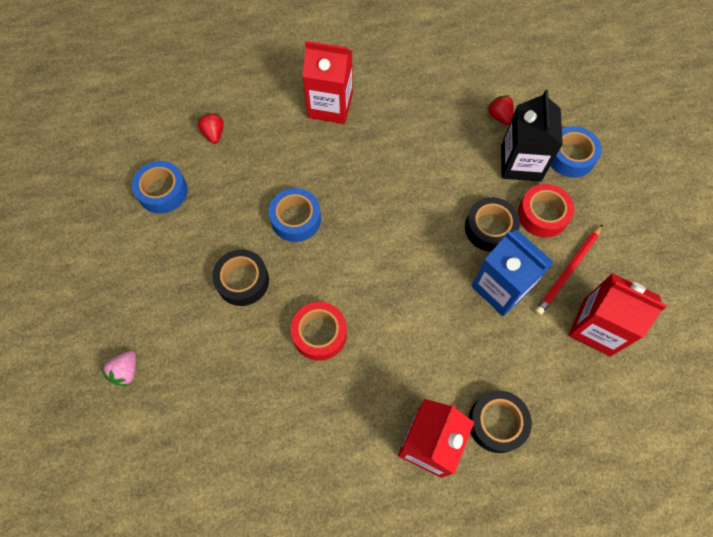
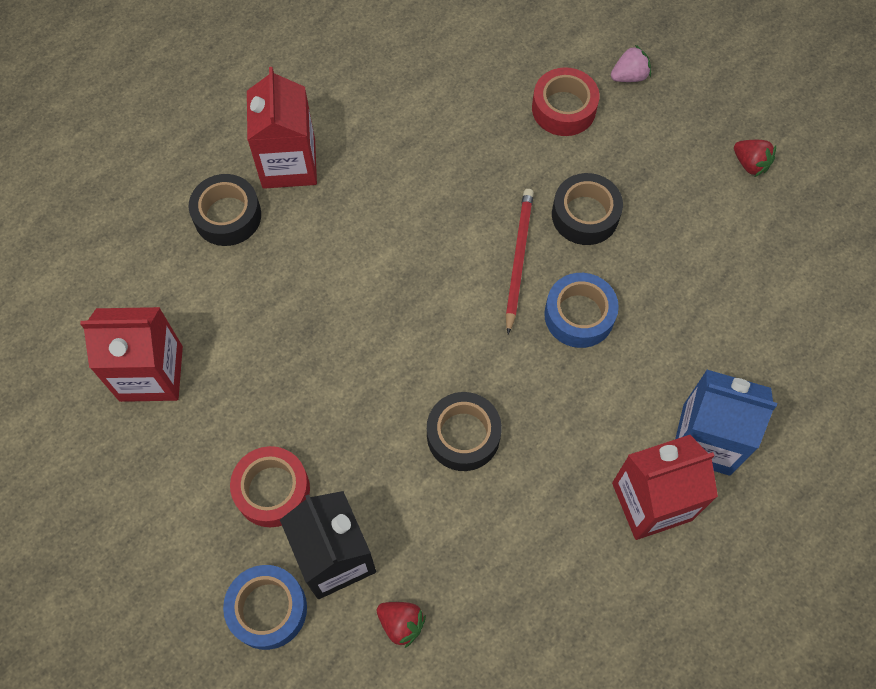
camera: 150 degrees right, 0 degrees up
(126, 371) = (629, 76): pink strawberry -> pink strawberry turned 75 degrees clockwise
(163, 191) = (760, 263): blue tape -> none
(214, 134) = (768, 370): red strawberry -> red strawberry (750, 164)
(319, 333) = (463, 206): red tape -> red tape (563, 108)
(490, 228) = (333, 432): black tape -> black tape (463, 435)
(501, 287) = (285, 362): blue carton -> blue carton (706, 439)
(568, 270) = (209, 428): red pencil -> red pencil (518, 259)

